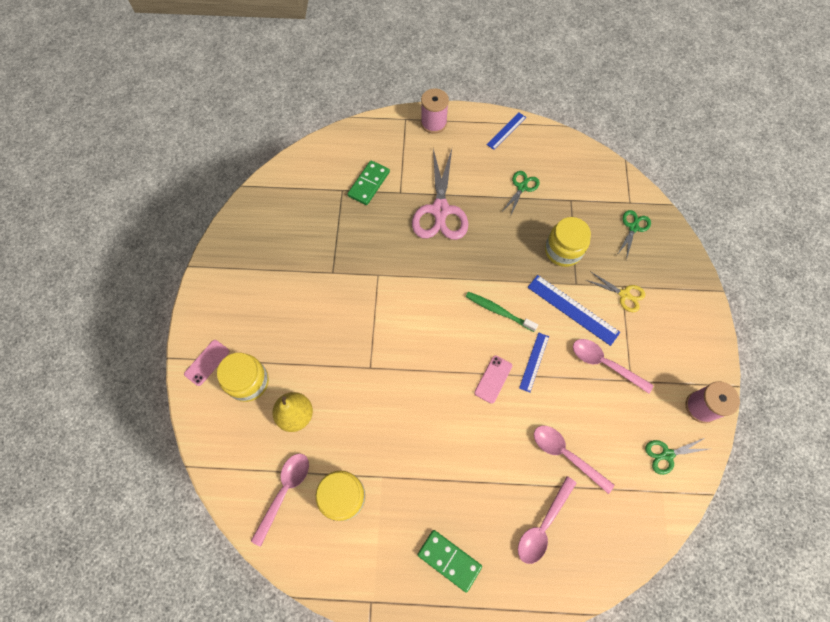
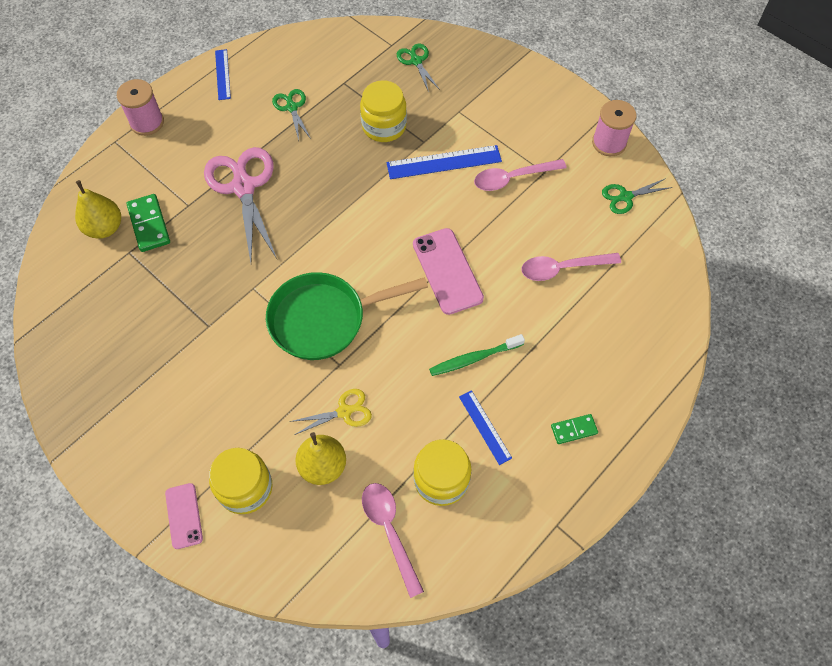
camera: 50 degrees left, 5 degrees down
(346, 164) = (104, 228): none -> yellow pear
(392, 333) = (324, 319): none -> green pan
(440, 210) = (243, 187): pink scissors -> pink scissors turned 150 degrees counterclockwise
(449, 560) = (574, 429): green domino -> green domino, size x0.63
(493, 379) = (447, 271): pink phone -> pink phone, size x1.69
(498, 311) = (389, 218): green toothbrush -> green toothbrush (474, 358)
(534, 362) = (461, 228): blue ruler -> blue ruler (484, 427)
(543, 525) = (606, 332): pink spoon -> none
(624, 295) = (467, 116): yellow scissors -> yellow scissors (344, 411)
(667, 454) = (625, 197): green scissors -> green scissors turned 45 degrees clockwise

